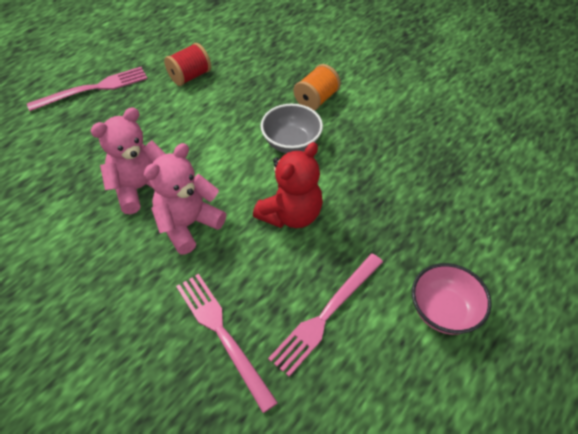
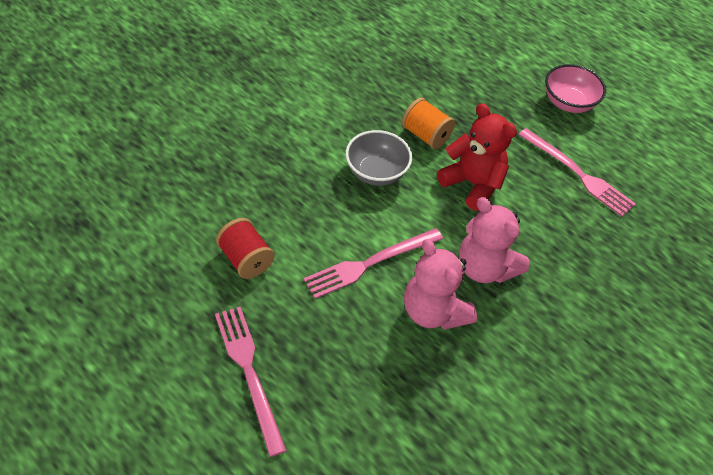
camera: 90 degrees left, 0 degrees up
(222, 334) = (603, 246): pink fork -> pink fork (370, 263)
(316, 99) = (311, 143): orange spool -> orange spool (425, 135)

